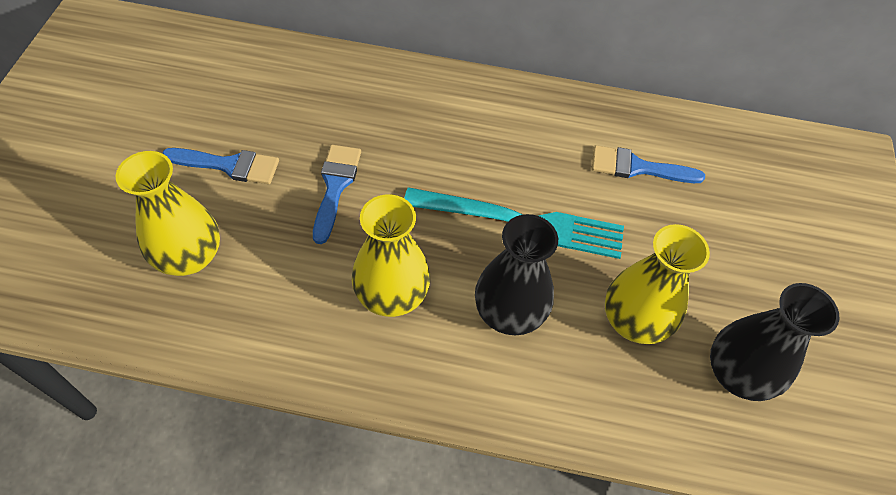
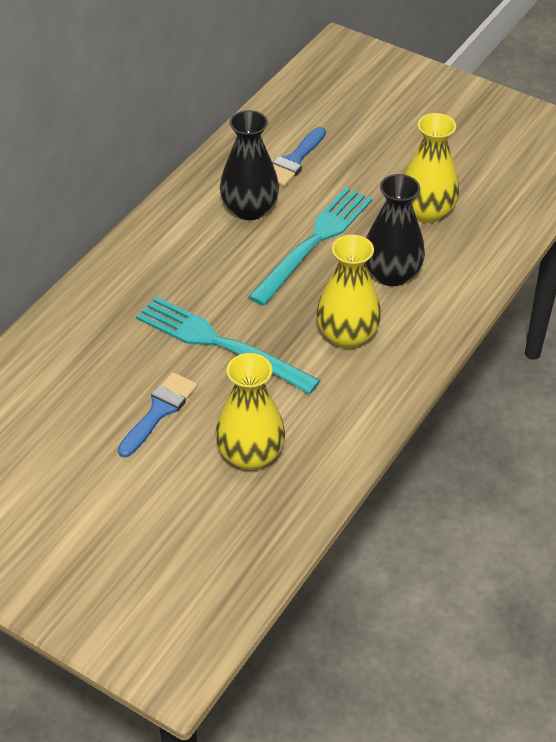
camera: 65 degrees left, 10 degrees down
(335, 186) = (221, 344): blue brush -> turquoise fork
(737, 374) = (486, 178): black vase -> black vase (249, 209)

